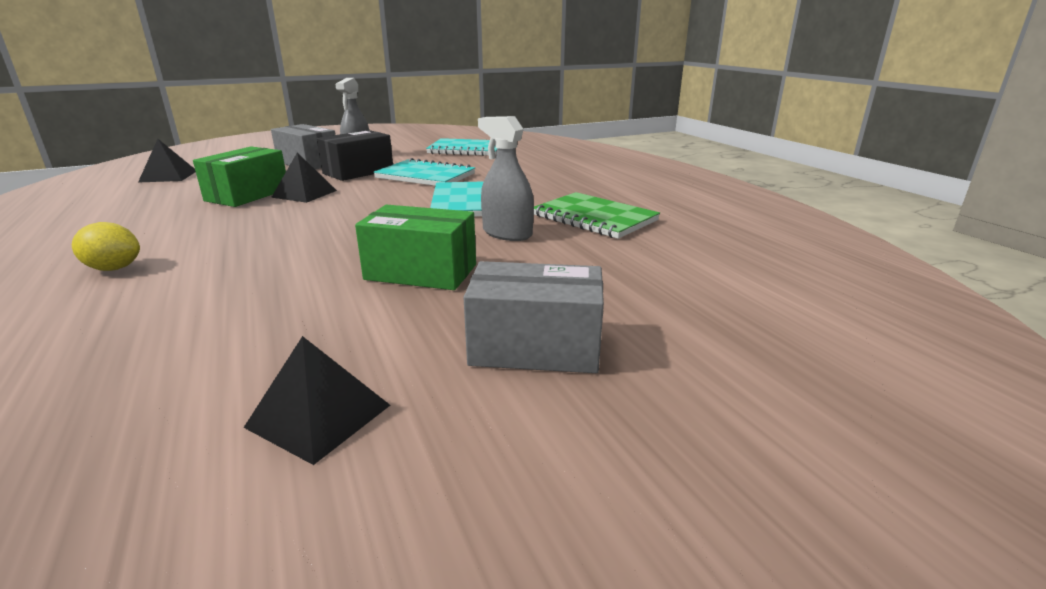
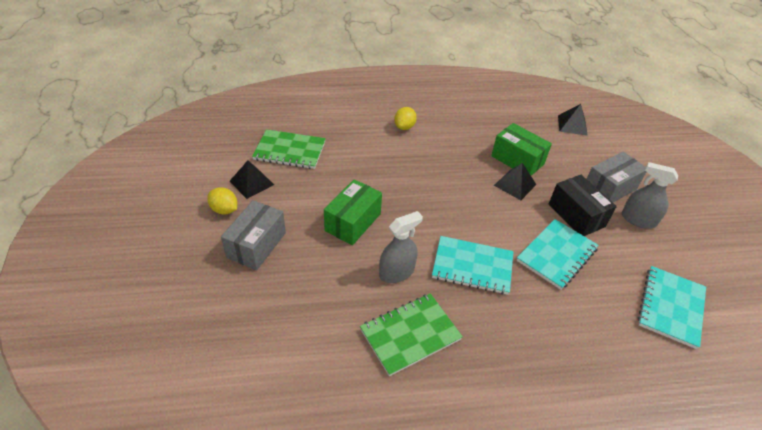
camera: 105 degrees right, 20 degrees up
(164, 389) = (290, 151): none -> green notebook
(447, 429) = (224, 210): none -> yellow lemon

